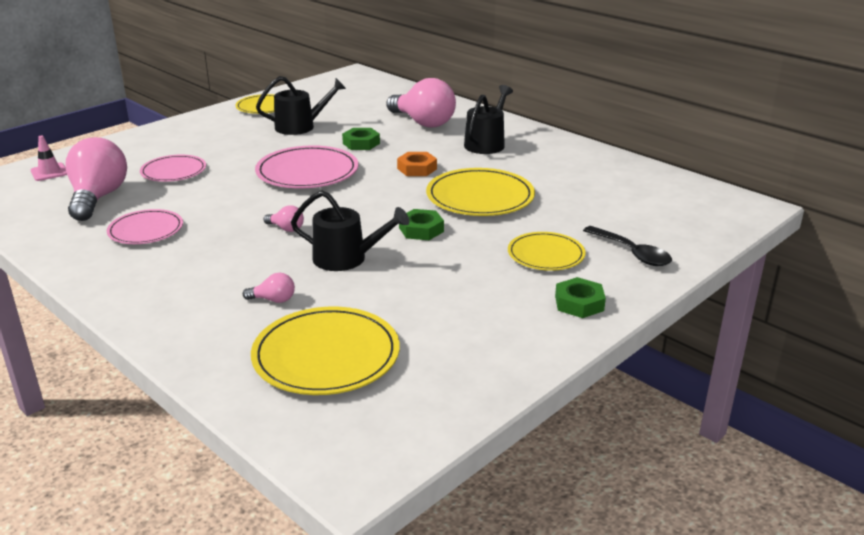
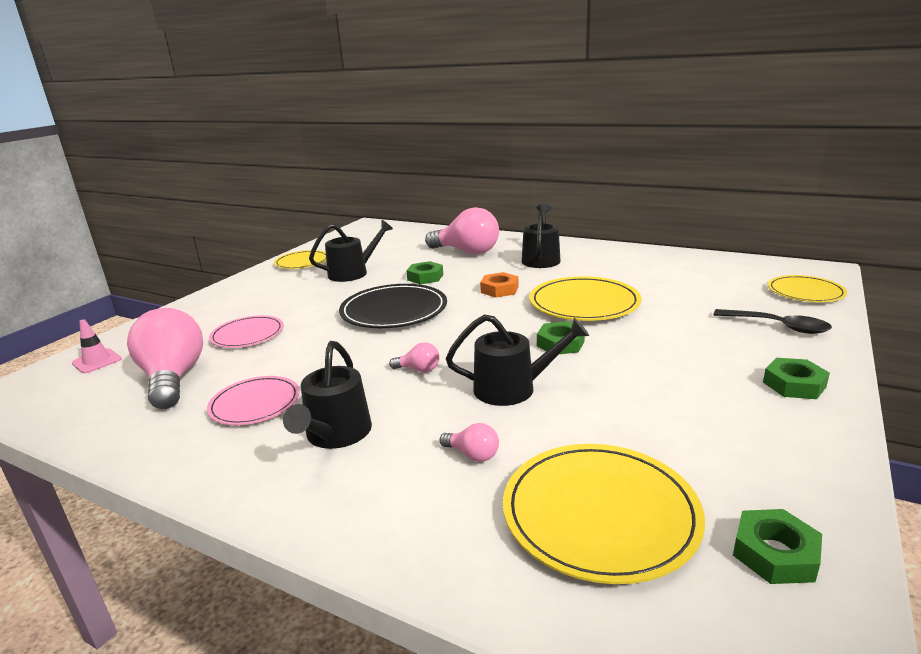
camera: 15 degrees left, 5 degrees down
(188, 265) = (336, 434): none -> black watering can
(273, 300) = (473, 455): pink light bulb -> pink light bulb turned 45 degrees clockwise
(307, 172) = (394, 310): pink plate -> black plate
(418, 403) = (775, 553): none -> green nut
(546, 254) = (704, 343): yellow plate -> yellow plate (805, 292)

